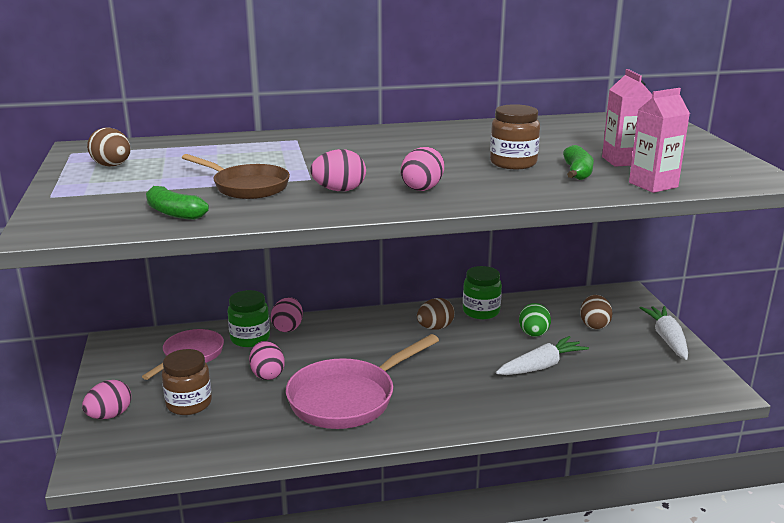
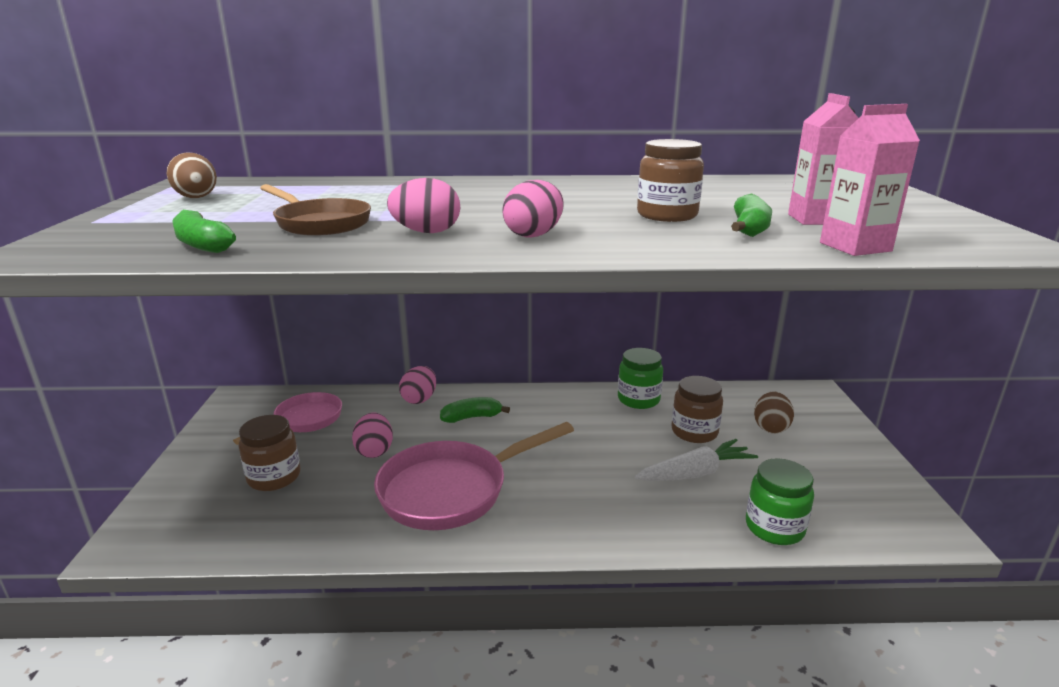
camera: 10 degrees right, 0 degrees up
(110, 415) = (184, 482): pink egg -> none
(250, 338) = (375, 407): green jar -> green jar (774, 528)
(341, 339) = (472, 417): none -> green banana
(435, 328) = (580, 414): brown egg -> none
(533, 334) = (694, 432): green egg -> brown jar
(667, 339) = (861, 453): white carrot -> none

